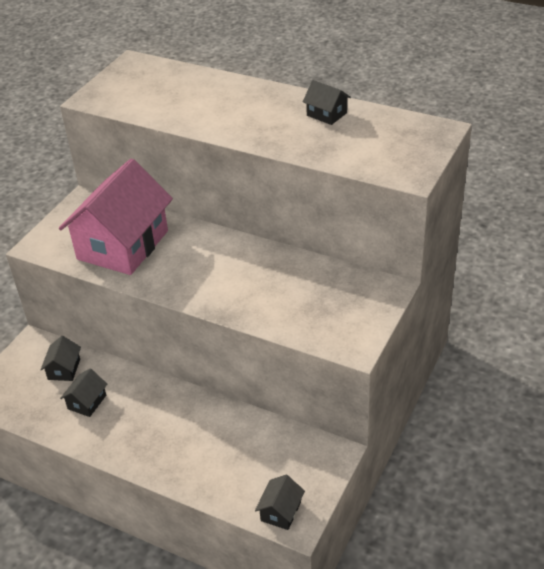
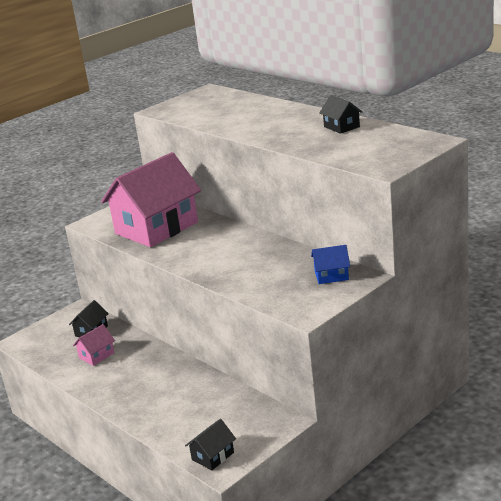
camera: 20 degrees right, 15 degrees down
(87, 402) = (96, 355): black house -> pink house
(356, 291) = (331, 276): none -> blue house

